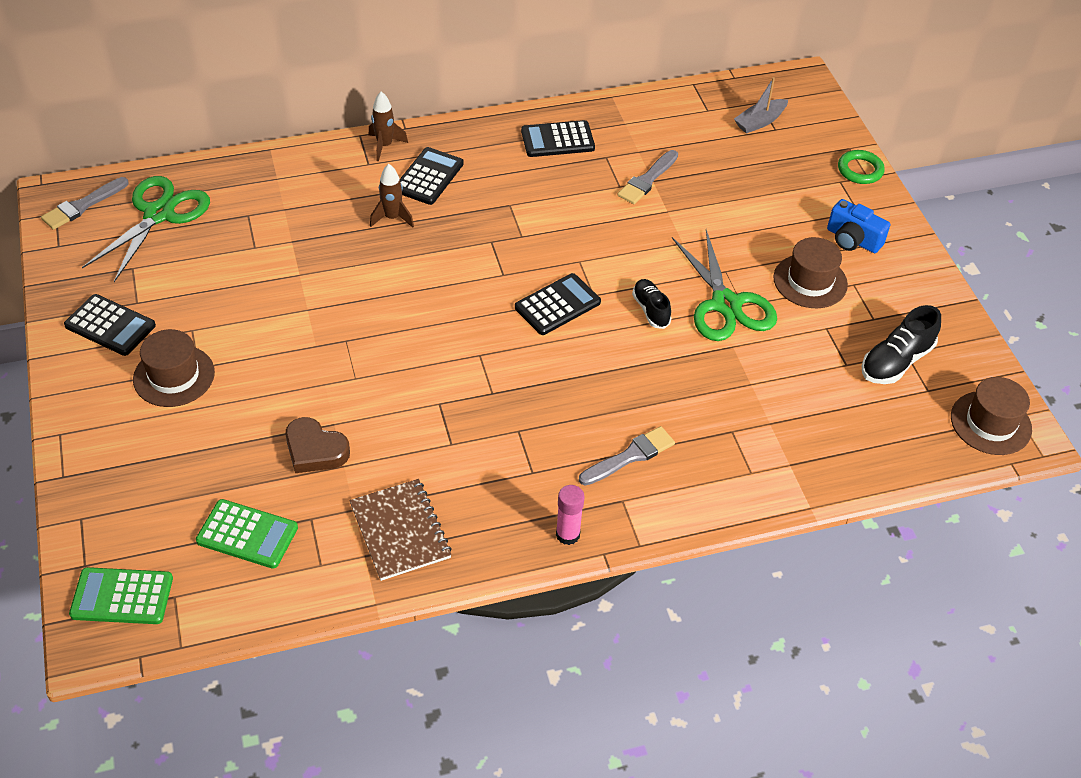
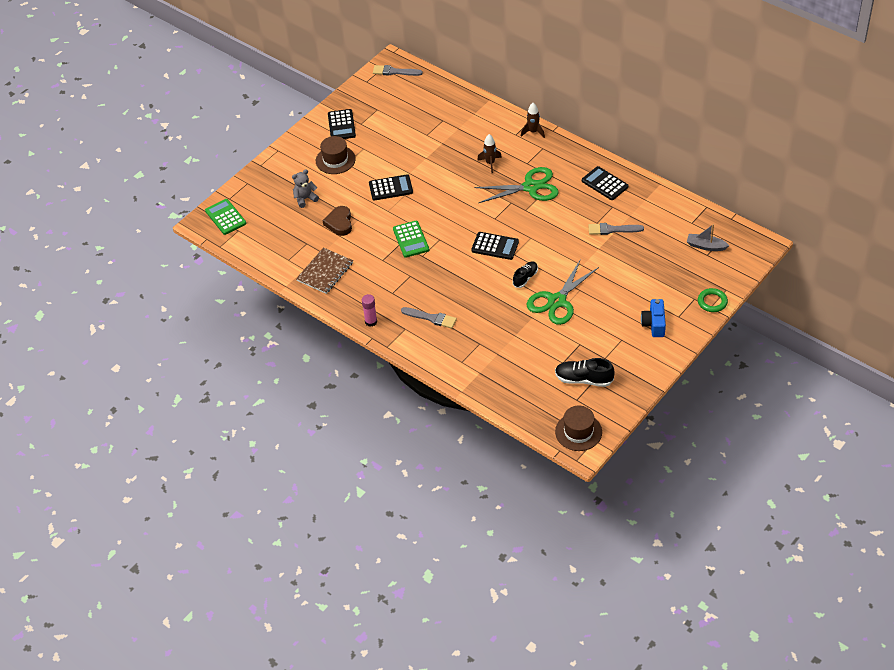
camera: 60 degrees right, 0 degrees up
(159, 214) = (414, 95): green scissors -> green scissors (531, 187)
(211, 462) = (305, 199): none -> grey teddy bear
(247, 534) = (282, 231): green calculator -> green calculator (411, 239)
(429, 177) = (529, 158): black calculator -> black calculator (391, 188)
(810, 281) = (606, 323): brown hat -> none

